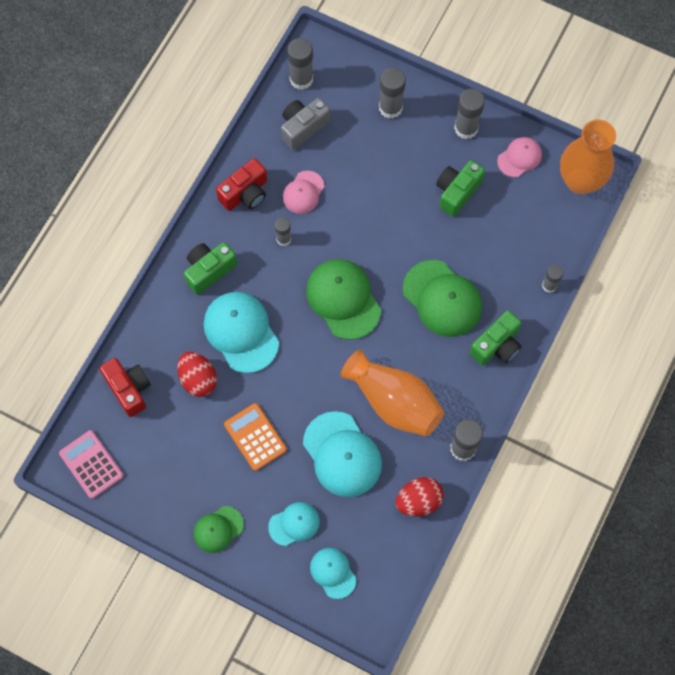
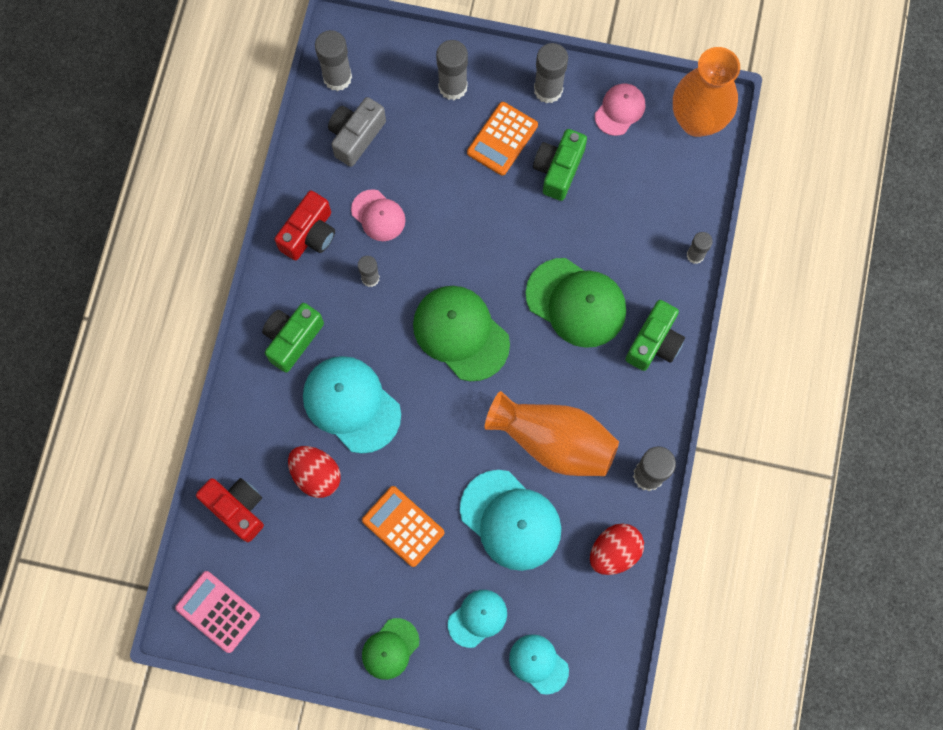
camera: 15 degrees left, 5 degrees up
(303, 192) = (378, 215): pink cap -> pink cap turned 60 degrees counterclockwise
(418, 157) = (502, 139): none -> orange calculator

